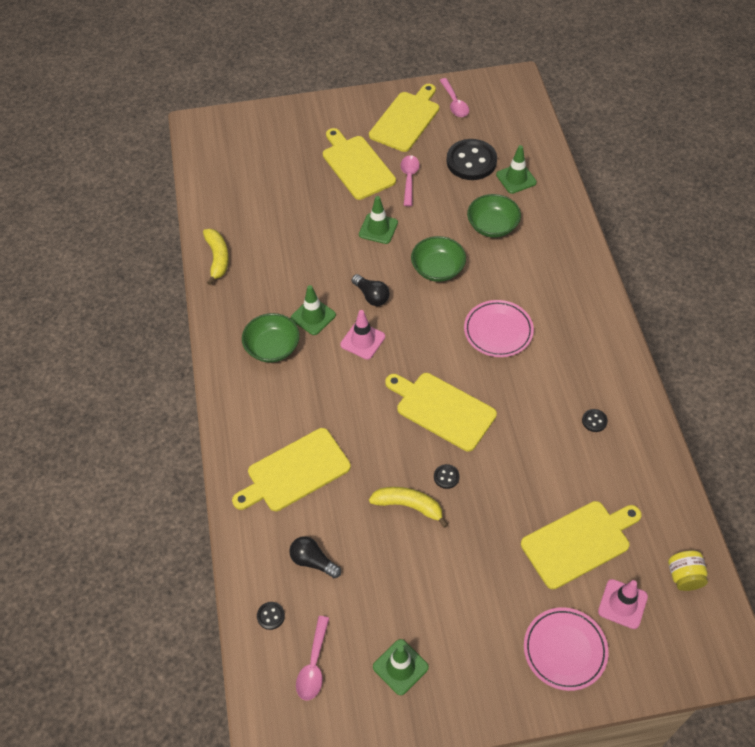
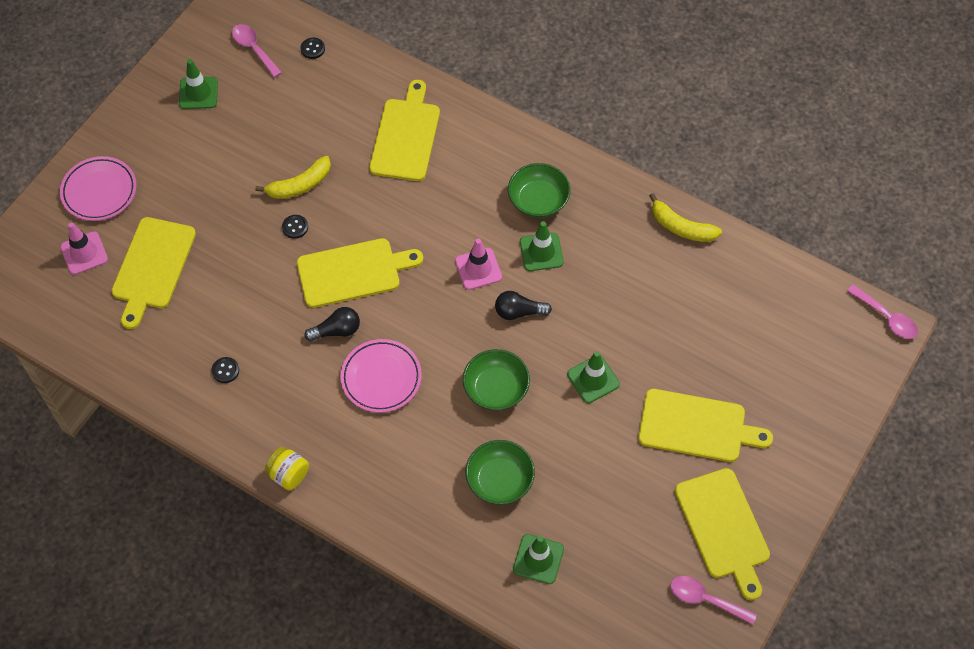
camera: 130 degrees right, 5 degrees up
(313, 561) = (324, 98): black light bulb -> black light bulb (337, 331)
(409, 179) = (633, 459): pink spoon -> pink spoon (886, 317)
(471, 161) = (602, 538): black button -> none
(684, 576) = (54, 310): yellow jar -> yellow jar (288, 474)

